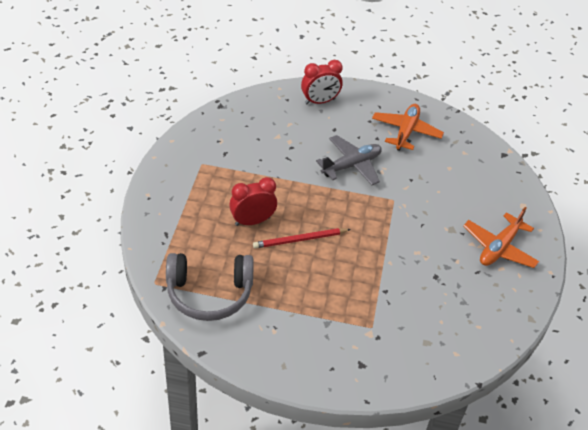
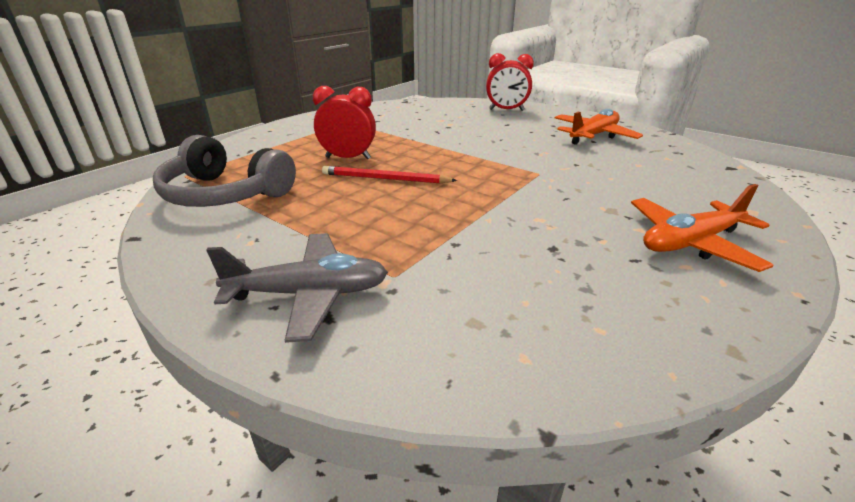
camera: 30 degrees right, 15 degrees down
(351, 165) = (505, 145): grey plane -> grey plane (309, 294)

